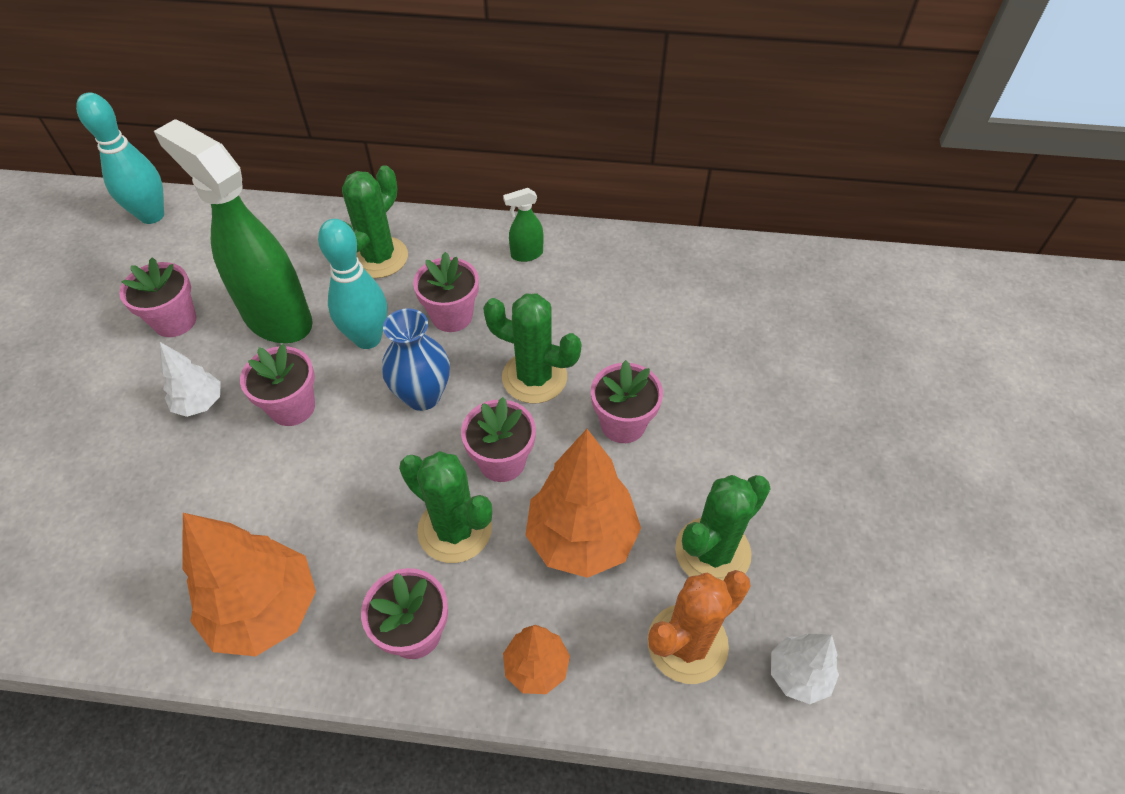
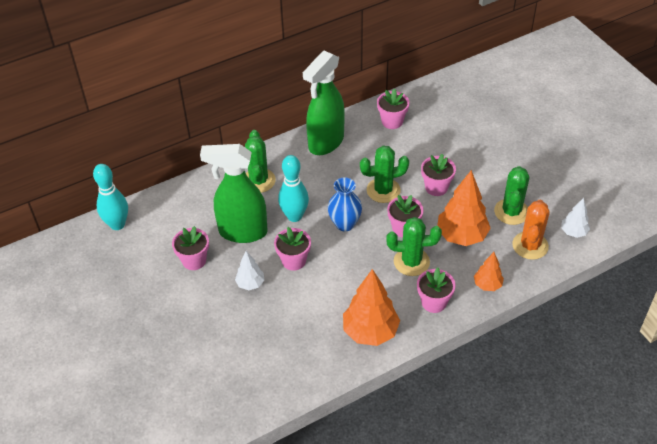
camera: 35 degrees left, 5 degrees down
(452, 316) = (321, 186): pink flower pot -> pink flower pot (392, 121)
(526, 254) = (325, 143): green spray bottle -> green spray bottle, size x2.46

